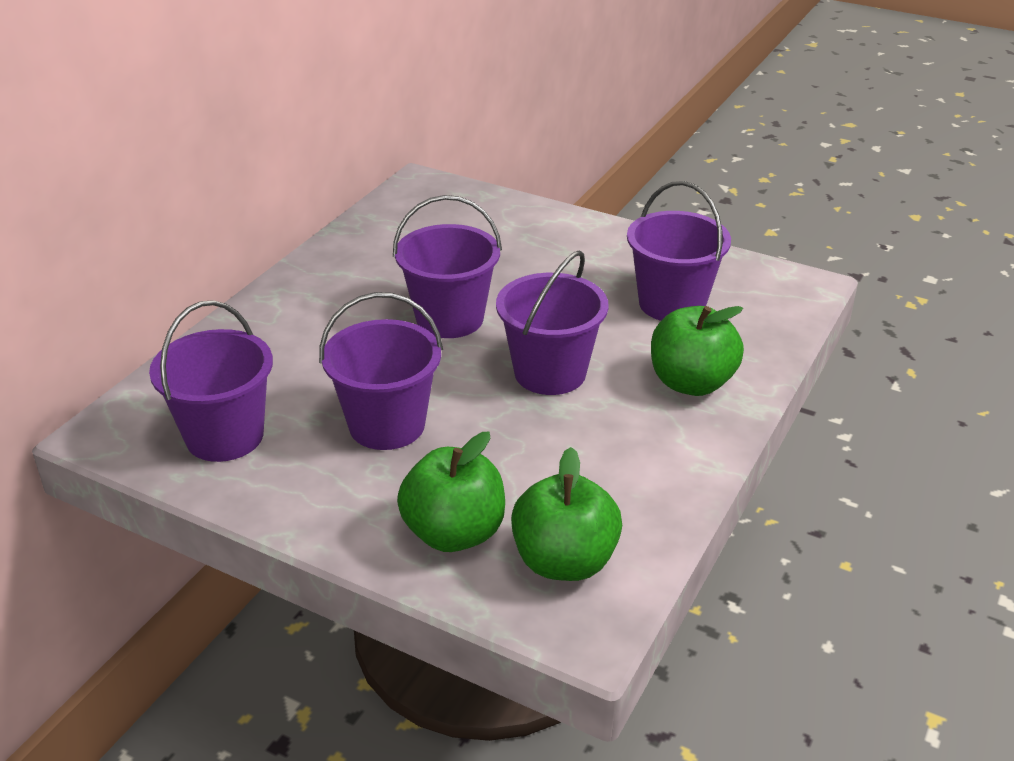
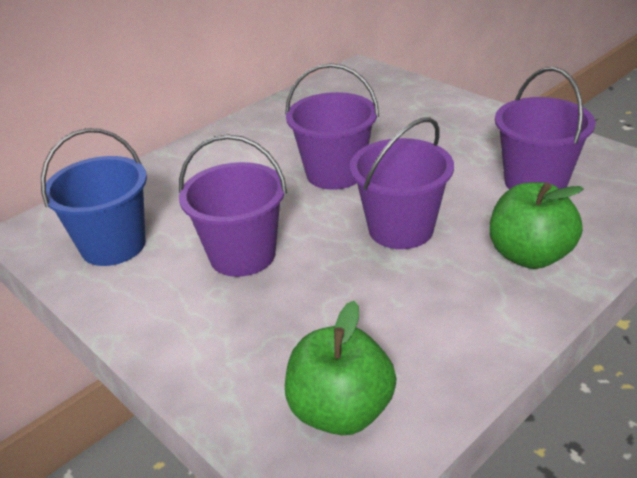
camera: 20 degrees right, 0 degrees up
(224, 436) = (113, 245): purple bucket -> blue bucket
(454, 533) = (253, 362): green apple -> none

